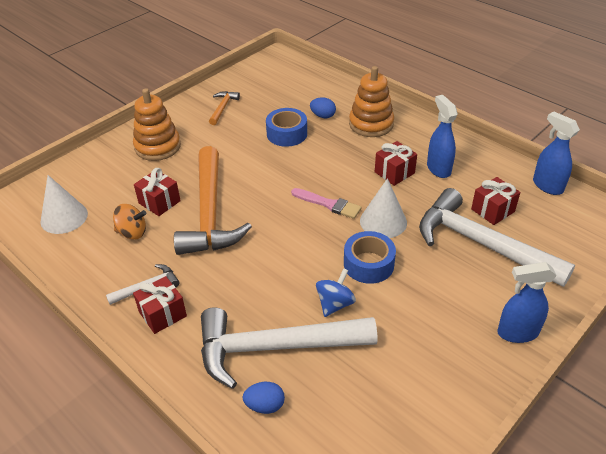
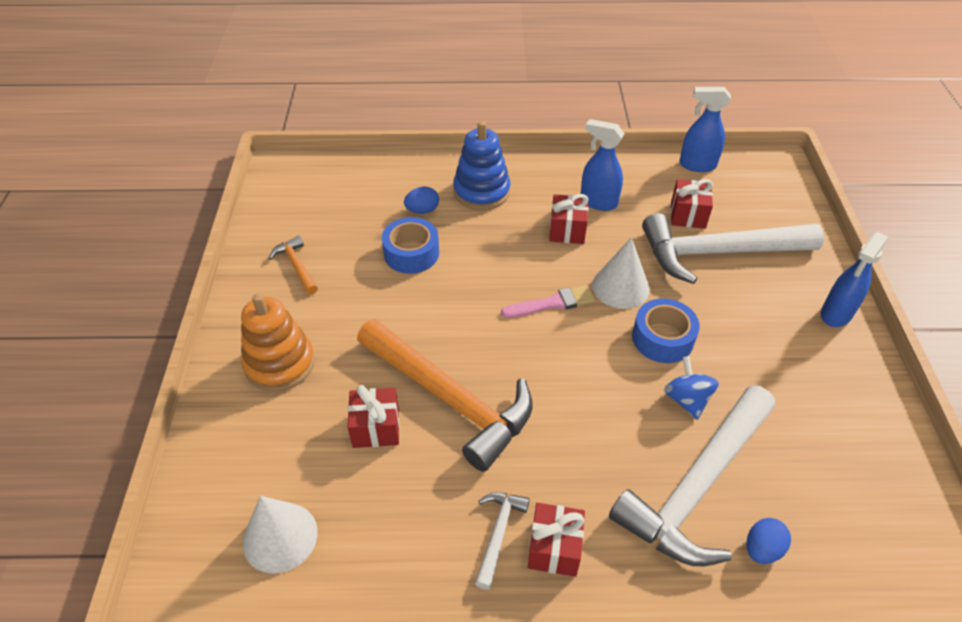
camera: 45 degrees left, 5 degrees up
(132, 232) = (394, 487): orange spinning top -> none
(371, 124) = (481, 192): orange stacking toy -> blue stacking toy

